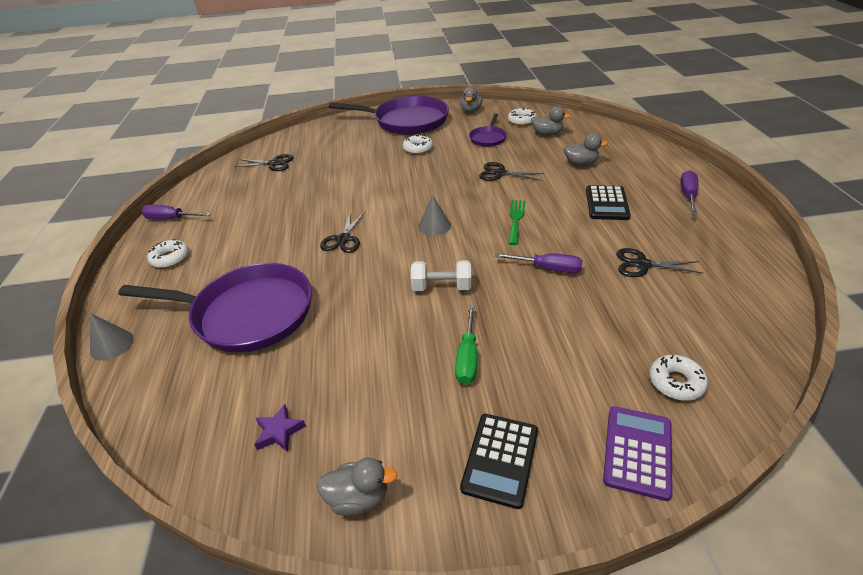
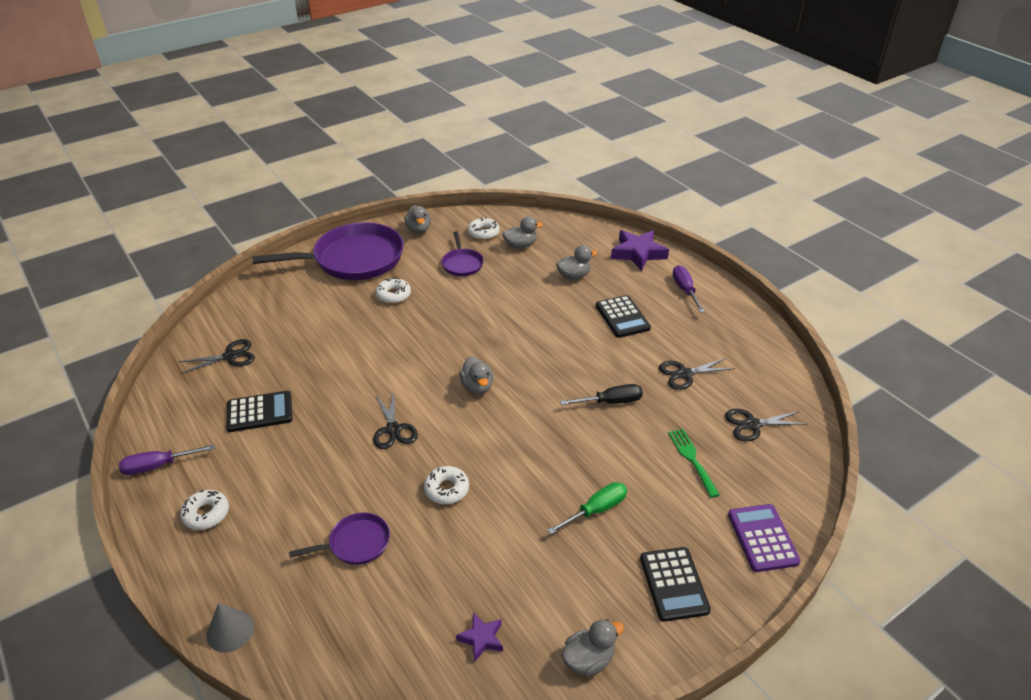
camera: 30 degrees left, 0 degrees up
(248, 313) = (356, 543): purple pan -> purple pan, size x0.47
(261, 202) = (259, 412): none -> black calculator
(434, 226) = (477, 386): grey cone -> grey duck
(442, 287) = (529, 451): white dumbbell -> none
(467, 357) = (596, 510): green screwdriver -> green screwdriver turned 105 degrees counterclockwise
(500, 173) = (502, 306): black scissors -> black scissors (752, 424)
(516, 219) = (551, 357): green fork -> green fork (692, 459)
(548, 268) = (610, 402): purple screwdriver -> black screwdriver
(656, 158) = (638, 253): none -> purple star
(676, 382) = (760, 473): white donut -> white donut (446, 489)

